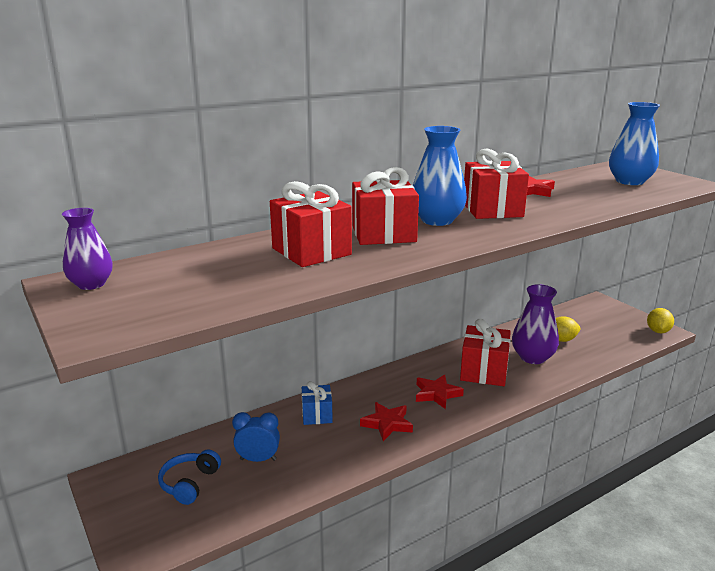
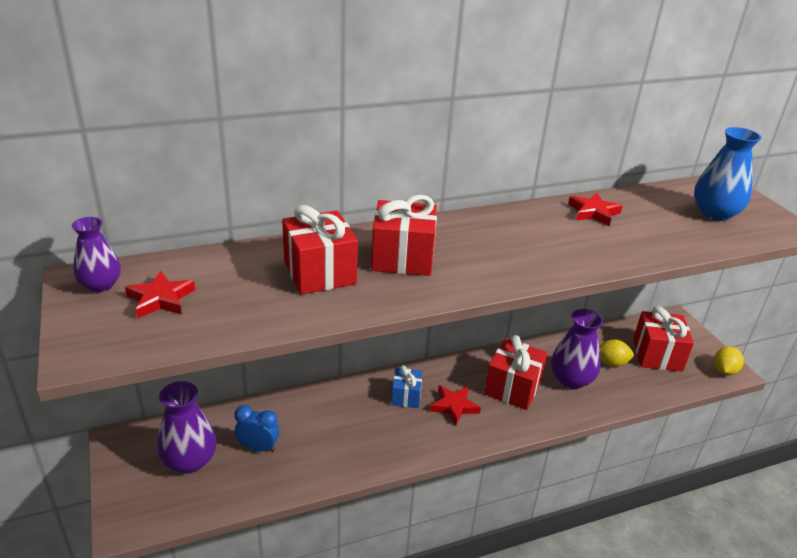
camera: 10 degrees right, 10 degrees up
(189, 483) = (190, 461): blue headphones -> purple vase
(317, 415) = (329, 408): blue gift -> blue gift (406, 396)
(387, 424) = (392, 432): red star -> red star (160, 299)
(437, 220) = (467, 245): blue vase -> none
(492, 210) = (534, 237): red gift -> red gift (657, 355)

